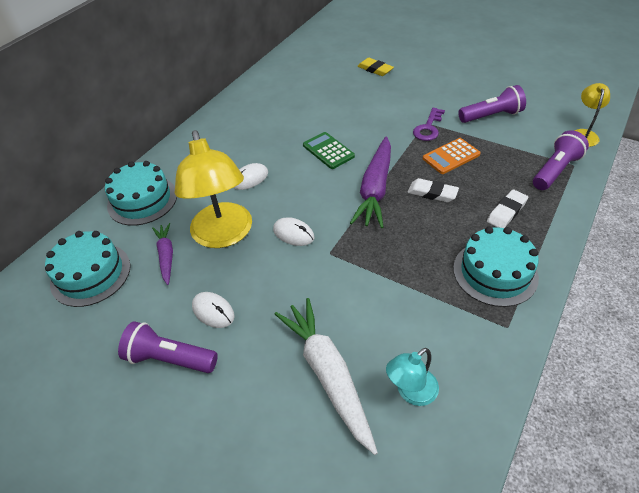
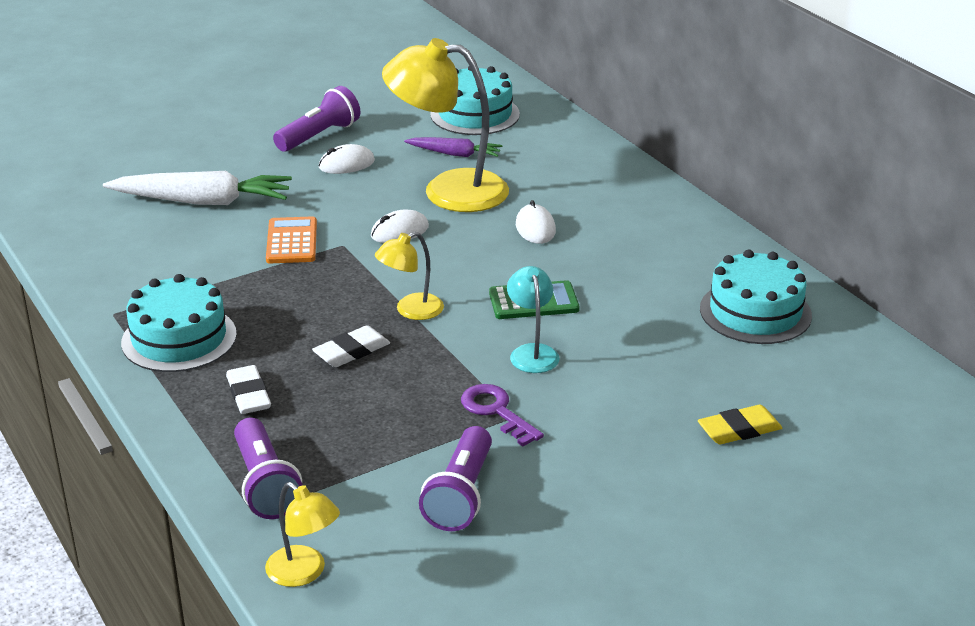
camera: 115 degrees right, 15 degrees down
(142, 200) = (569, 155): turquoise cake -> turquoise cake (755, 312)
(375, 189) = (411, 310): purple carrot -> yellow lamp
(411, 392) = (130, 234): turquoise lamp -> turquoise lamp (532, 352)
(451, 156) = (405, 401): orange calculator -> orange calculator (292, 241)

